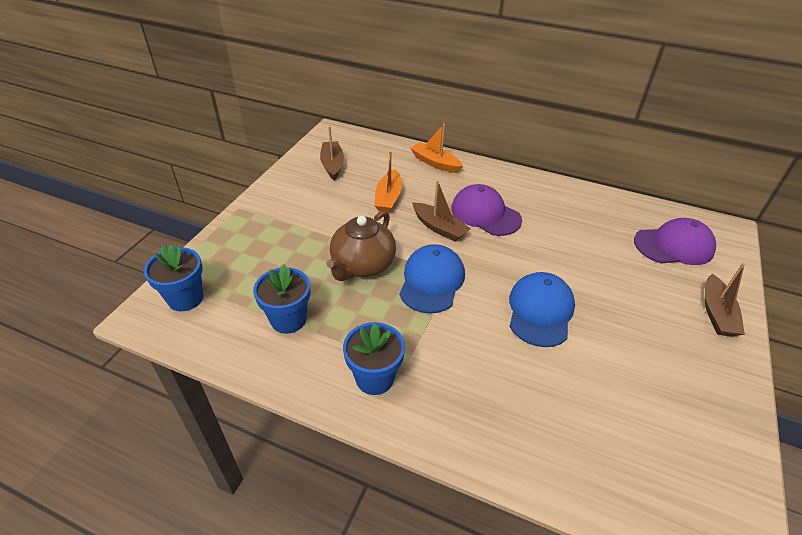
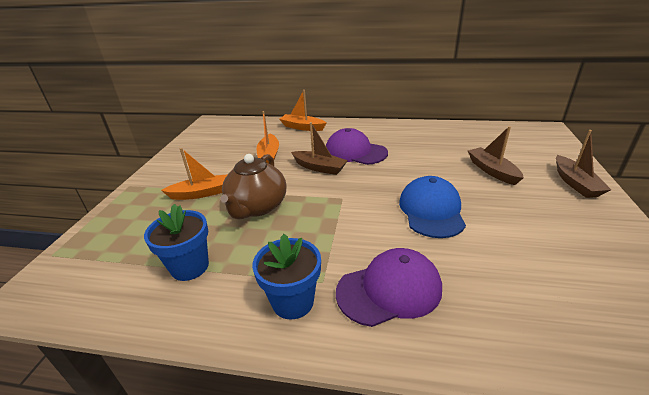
camera: 10 degrees left, 10 degrees down
(185, 298) = (74, 270): blue flower pot -> none
(310, 235) = (202, 193): none -> orange boat
(332, 165) = (214, 142): brown boat -> brown boat (492, 171)
(431, 281) = (325, 207): blue cap -> none
(674, 246) = (514, 146): purple cap -> purple cap (389, 290)

